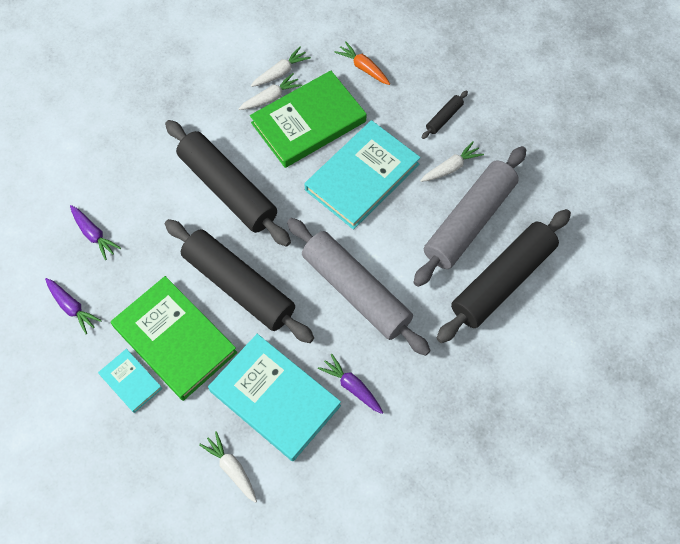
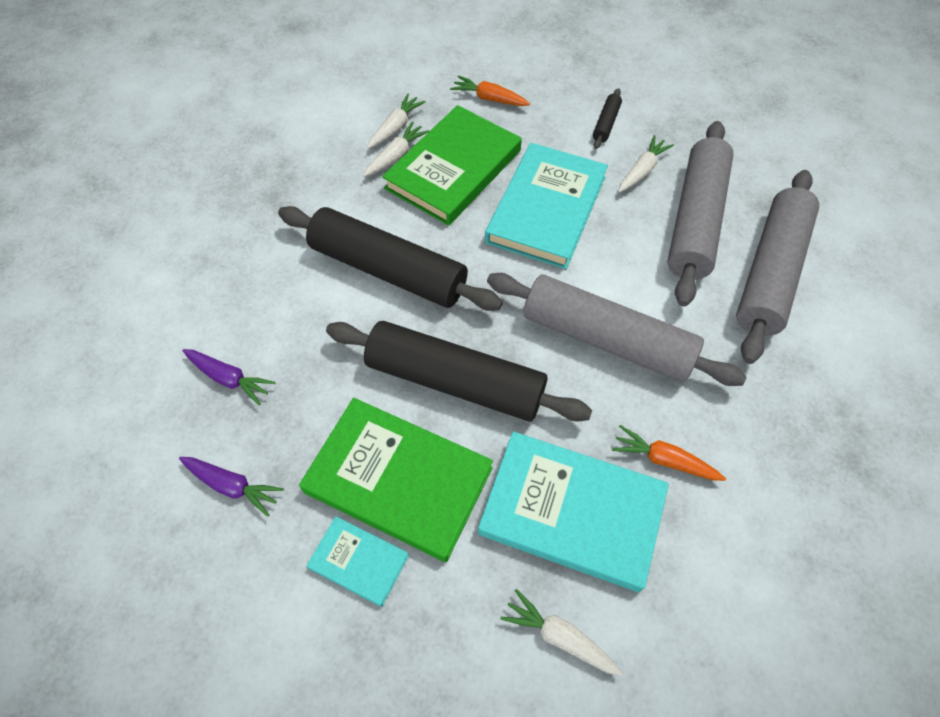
camera: 20 degrees left, 5 degrees down
(352, 386) = (664, 459): purple carrot -> orange carrot
(502, 281) = (770, 272): black rolling pin -> grey rolling pin

